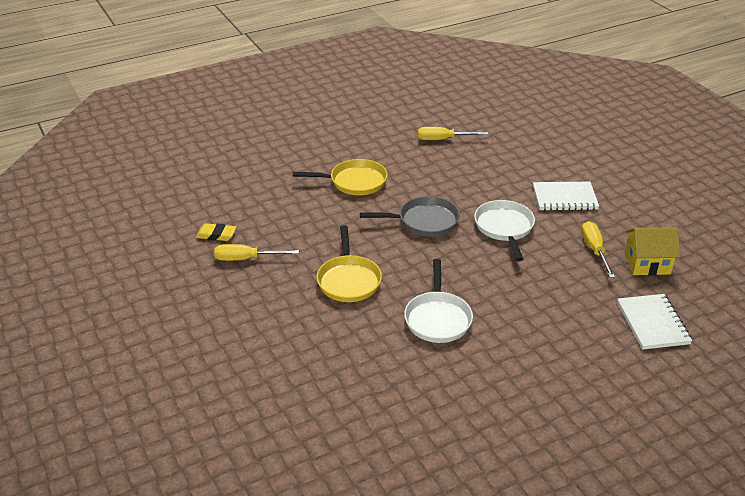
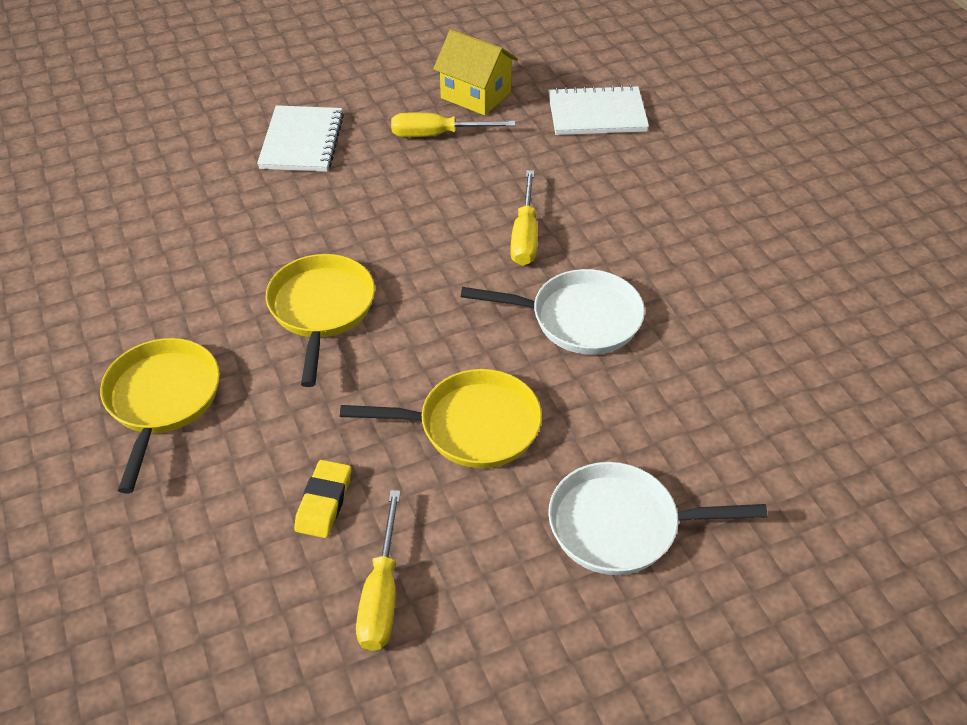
camera: 85 degrees left, 10 degrees up
(216, 235) = (284, 657): yellow eraser -> yellow eraser (324, 502)
(424, 221) = (321, 310): grey pan -> yellow pan
(443, 139) = (66, 257): yellow screwdriver -> yellow screwdriver (525, 235)
(504, 228) = (364, 216): white pan -> white pan (622, 526)
(647, 264) = (475, 95): yellow house -> yellow house turned 60 degrees counterclockwise

